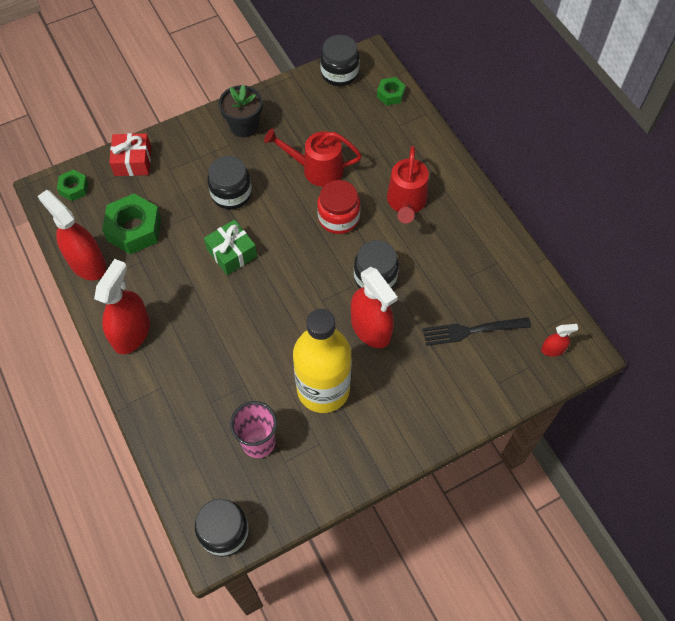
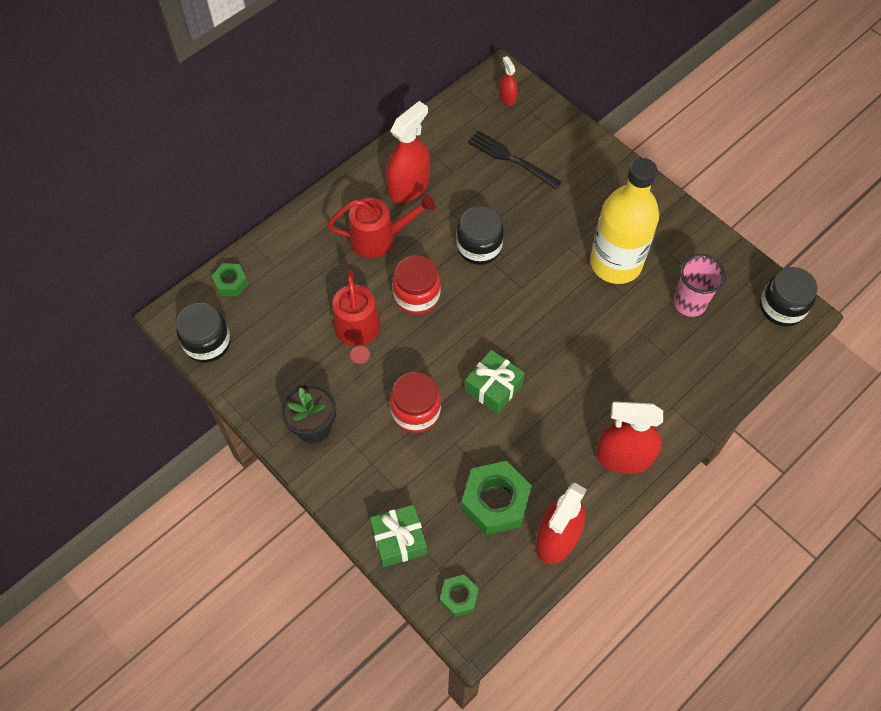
camera: 105 degrees left, 0 degrees up
(133, 161) = (399, 540): red gift -> green gift
(231, 193) = (415, 411): black jar -> red jar
(371, 328) = (537, 239): red spray bottle -> red spray bottle (409, 186)
(471, 331) = (510, 159): black fork -> black fork turned 150 degrees clockwise

